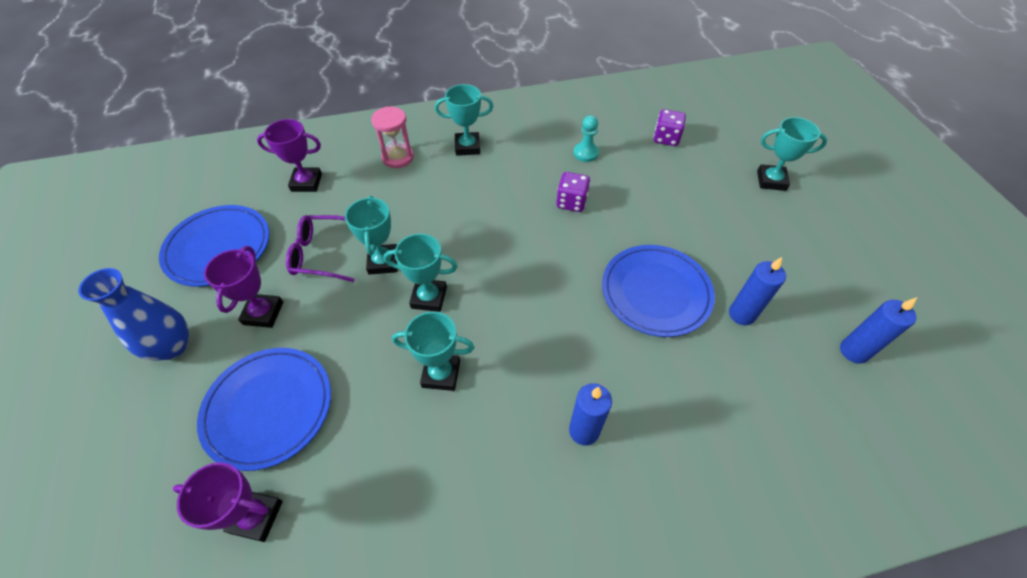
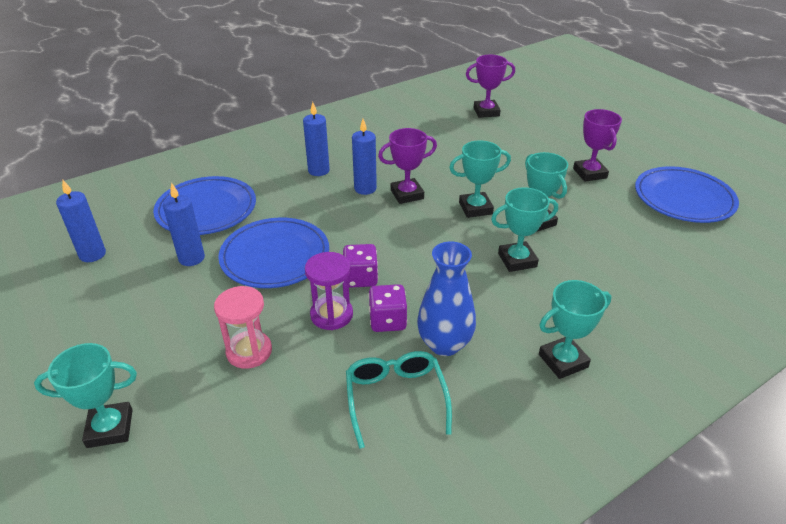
camera: 160 degrees right, 15 degrees down
(172, 346) = (624, 148): blue vase -> blue vase (444, 344)
(269, 408) = (526, 140): blue plate -> blue plate (206, 209)
(306, 182) = (691, 266): purple trophy -> purple trophy (407, 194)
(323, 254) = (594, 214): purple glasses -> none
(398, 157) = (632, 321): pink hourglass -> pink hourglass (249, 351)
(441, 374) = (431, 173): turquoise trophy -> turquoise trophy (517, 260)
(534, 370) = (365, 189): none -> blue candle
(585, 153) = (395, 398): turquoise pawn -> turquoise glasses
(613, 218) = (331, 315): none -> purple hourglass
(666, 138) = (274, 467): purple dice -> purple dice (360, 278)

